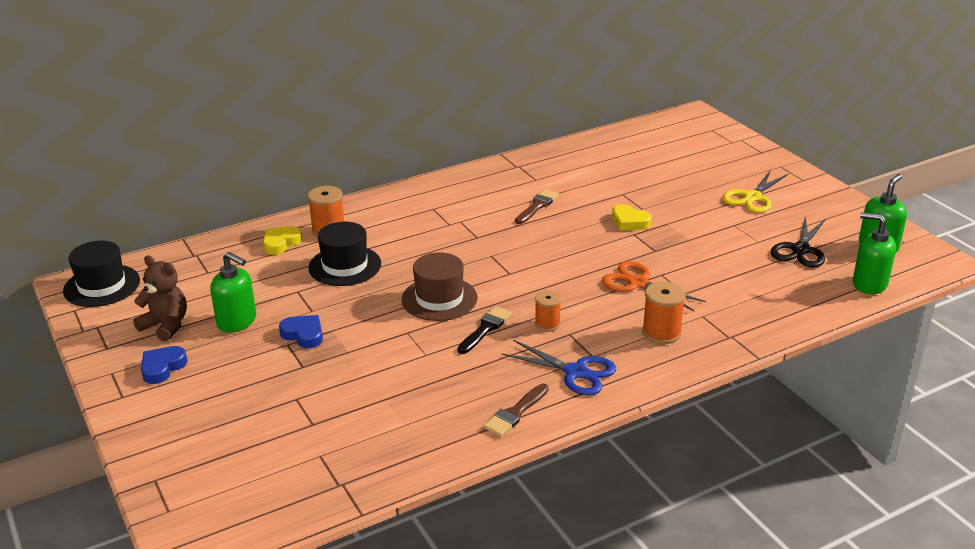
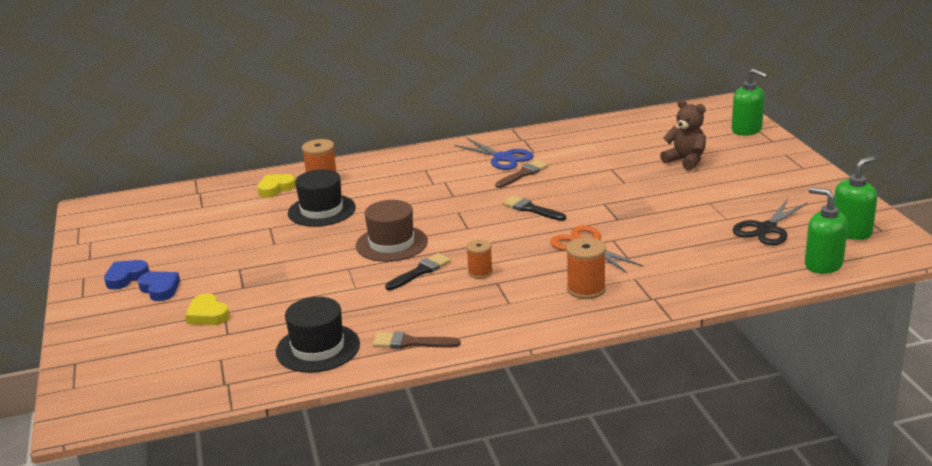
camera: 15 degrees right, 5 degrees down
(102, 286) = (110, 211): black hat -> black hat (318, 348)
(166, 326) = (146, 245): brown teddy bear -> brown teddy bear (685, 161)
(237, 321) = (206, 247): green soap dispenser -> green soap dispenser (747, 130)
(303, 334) = (257, 262): blue heart -> blue heart (160, 289)
(515, 412) = (411, 342): brown brush -> brown brush turned 45 degrees clockwise
(564, 246) = (531, 209): none -> black brush
(575, 372) = (485, 315): blue scissors -> blue scissors (503, 158)
(629, 222) = (605, 193): yellow heart -> yellow heart (208, 315)
(752, 197) = (741, 180): yellow scissors -> none

